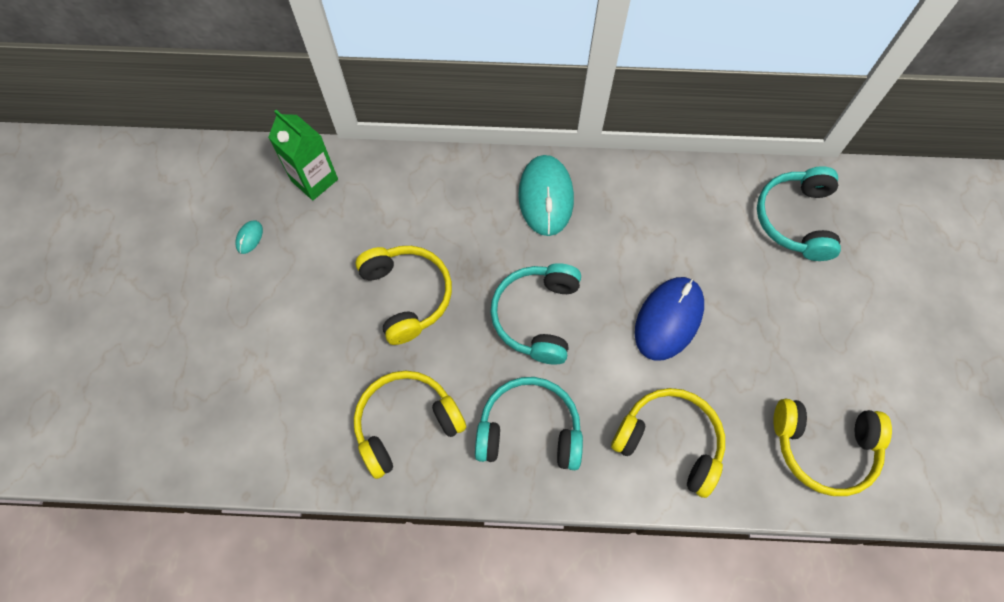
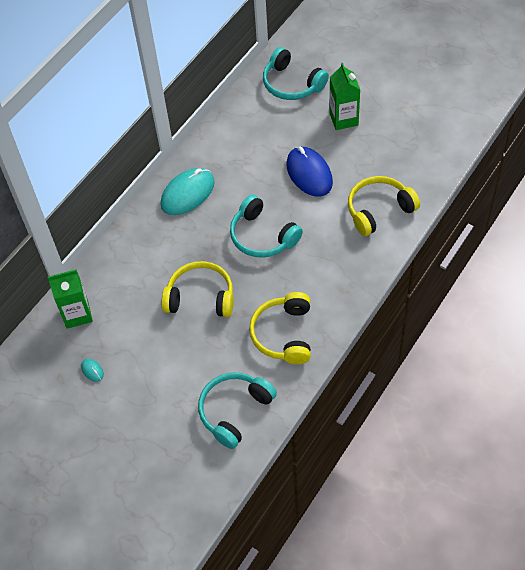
camera: 55 degrees left, 10 degrees down
(529, 430) = (329, 273): turquoise headphones -> turquoise headphones (235, 411)
(546, 197) = (188, 193): turquoise mouse -> turquoise mouse turned 75 degrees counterclockwise
(786, 314) = (343, 119): none -> green carton
(823, 447) = (425, 145): yellow headphones -> none

